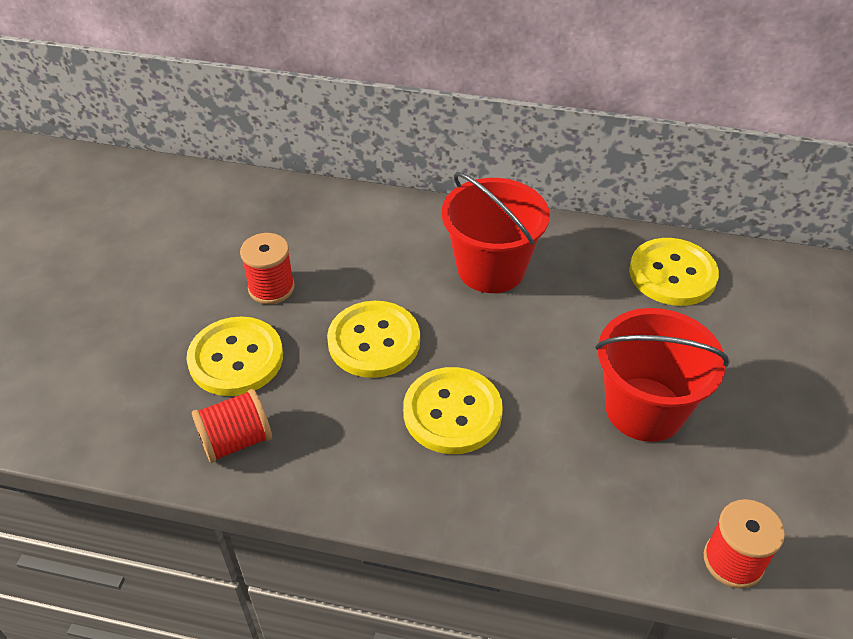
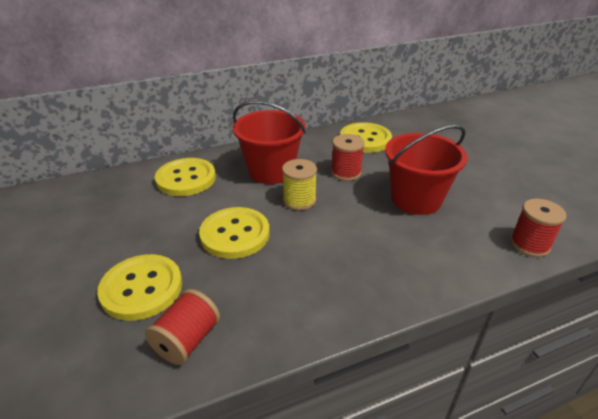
camera: 35 degrees left, 10 degrees down
(271, 288) = (134, 236): red spool -> red spool (346, 172)
(452, 412) = (320, 248): yellow button -> yellow button (186, 179)
(487, 332) = (299, 200): none -> yellow spool

